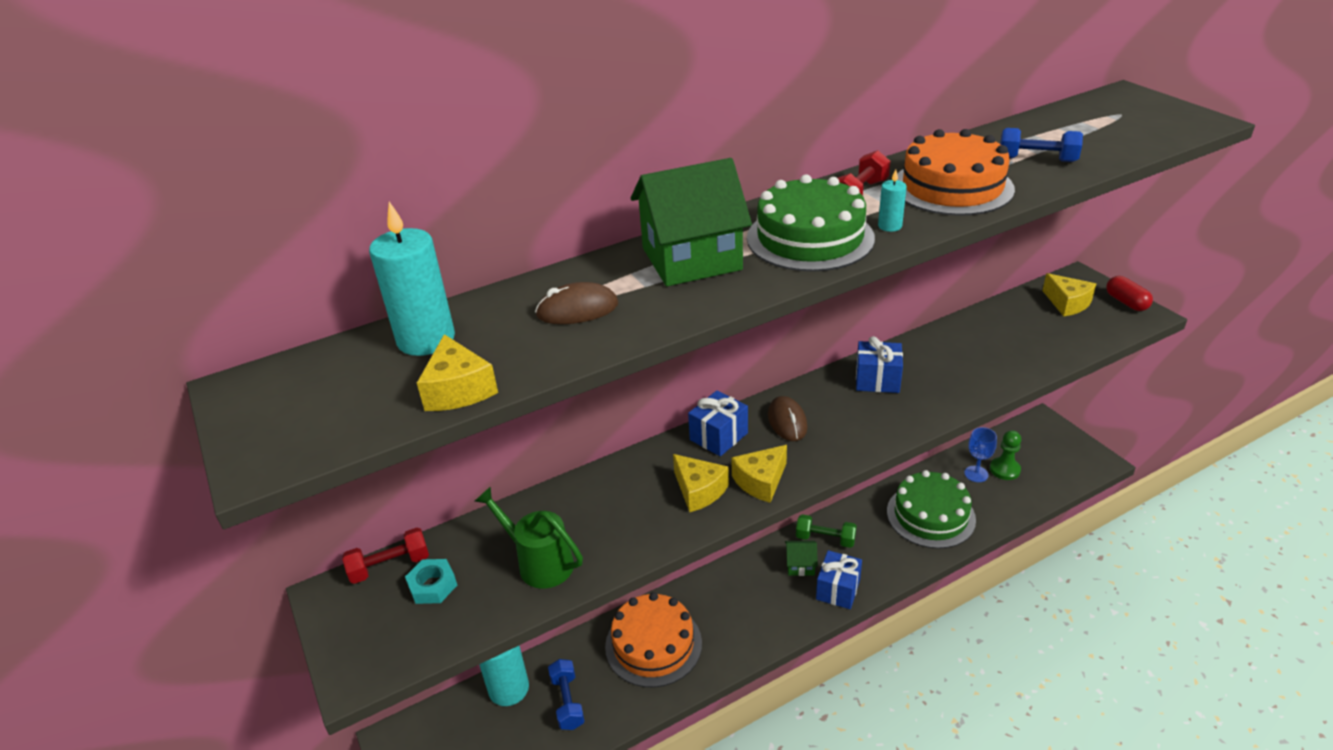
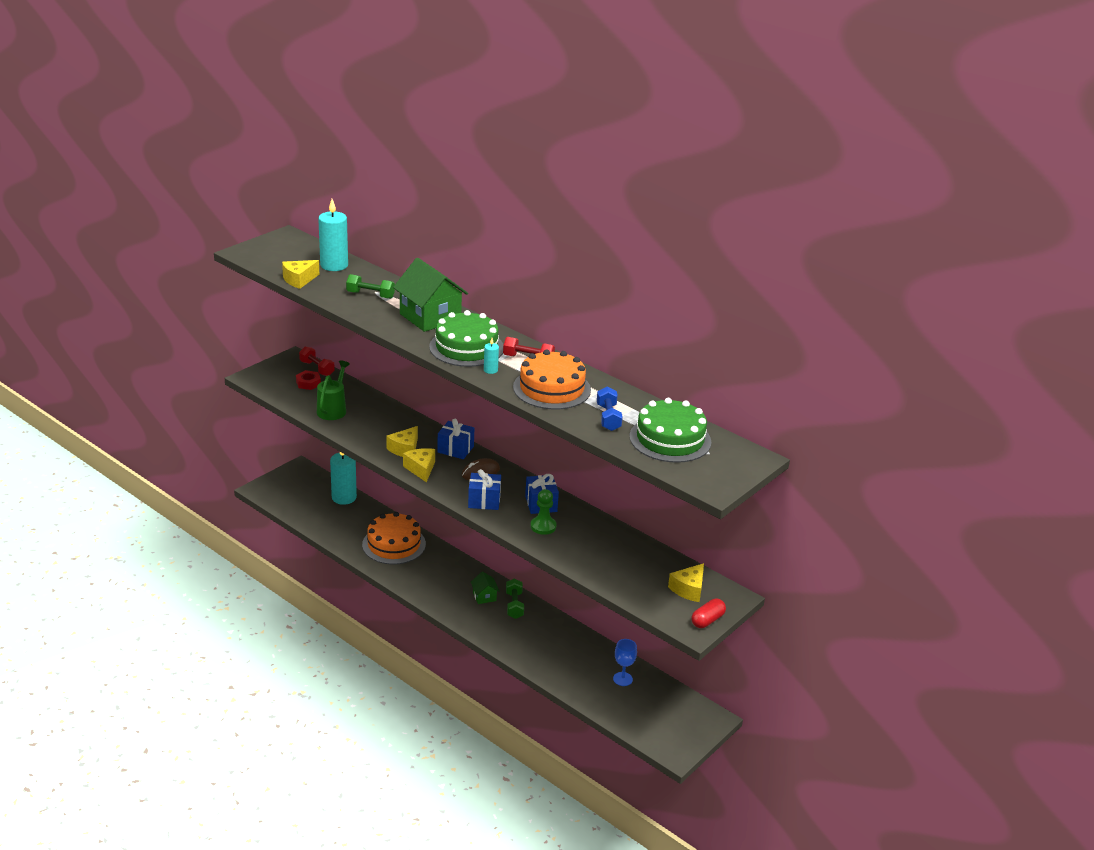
camera: 65 degrees right, 5 degrees down
(432, 586) = (308, 383): turquoise nut -> red nut
(567, 702) = (342, 520): blue dumbbell -> none
(577, 310) = (370, 295): brown mouse -> green dumbbell
(761, 481) = (421, 469): yellow cheese -> yellow cheese turned 45 degrees clockwise
(838, 589) = (469, 616): blue gift -> blue gift (484, 501)
(930, 515) = (562, 656): green cake -> green cake (670, 439)
(1004, 469) = (636, 695): green pawn -> green pawn (543, 526)

